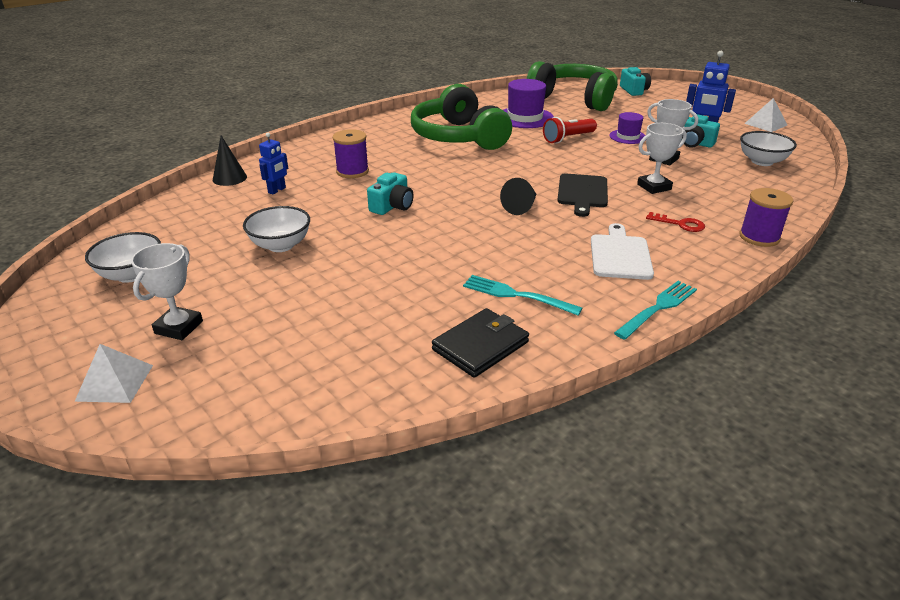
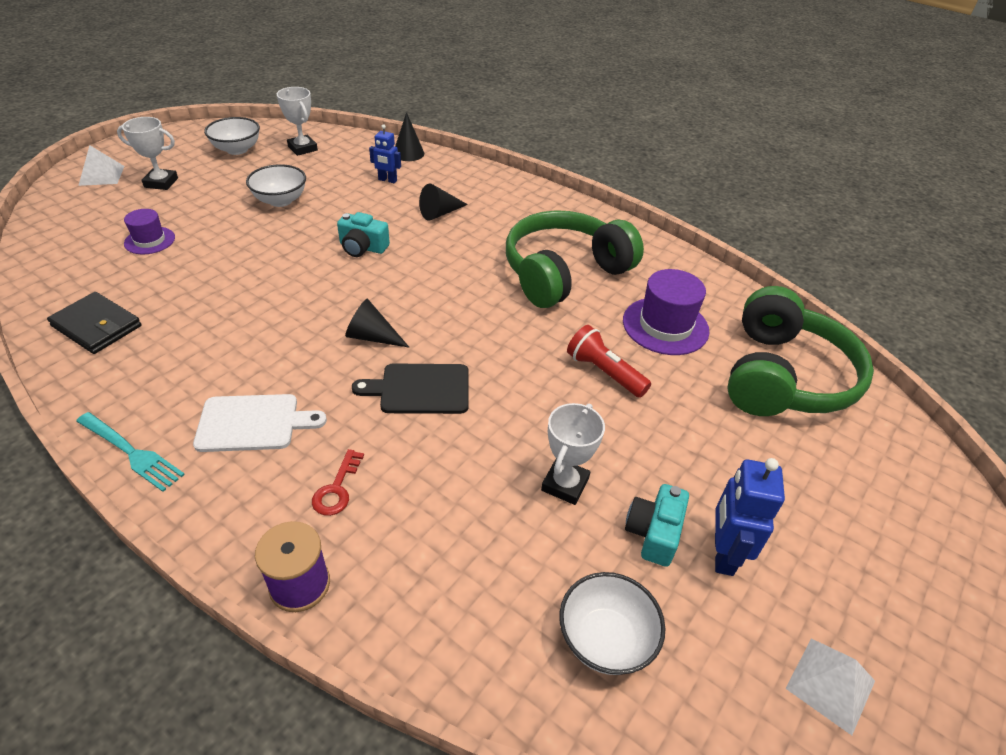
camera: 75 degrees right, 10 degrees up
(352, 171) = (440, 213): purple spool -> black cone
(516, 295) = (176, 343): turquoise fork -> none
(627, 137) = (643, 441): purple hat -> purple hat (149, 240)
(634, 90) = (889, 458): turquoise camera -> none
(654, 187) = (454, 466): white trophy -> white trophy (302, 148)

